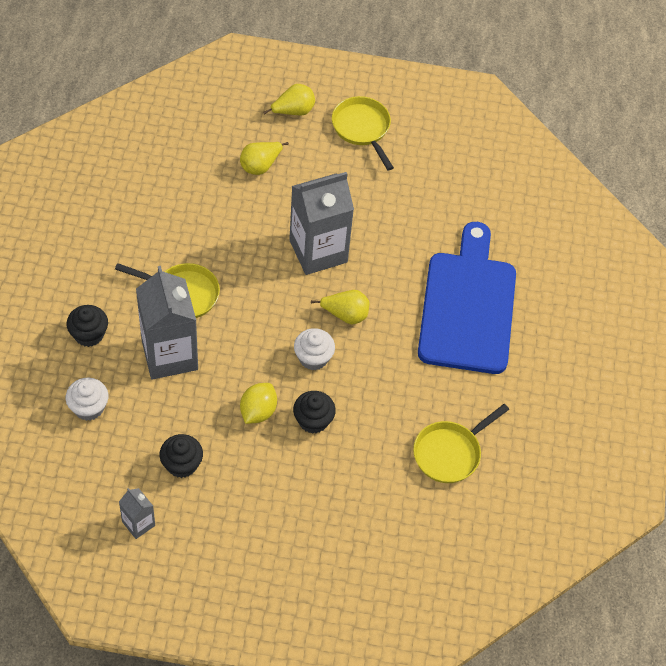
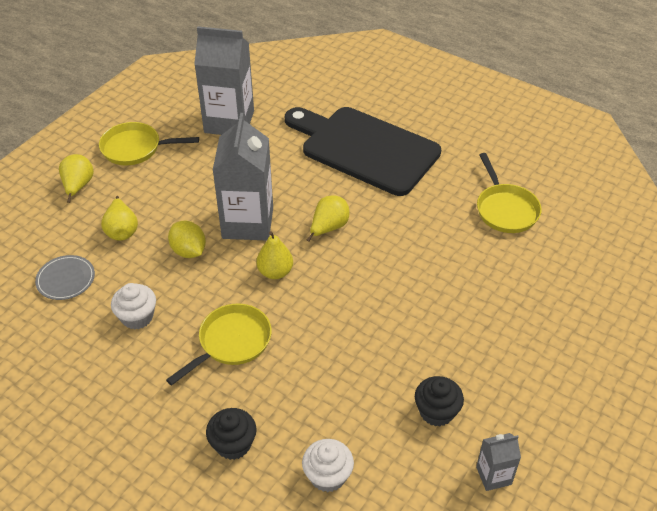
camera: 60 degrees left, 10 degrees down
(169, 355) = (299, 378): grey carton -> grey carton (229, 122)
(190, 154) = (66, 279): none -> grey plate
(258, 411) = (402, 327): yellow lemon -> yellow lemon (189, 251)
(272, 294) = (275, 272): none -> yellow pear
(313, 358) = (363, 266): white cupcake -> white cupcake (137, 317)
(313, 420) = (431, 289): black cupcake -> none
(468, 306) = (364, 148): blue cutting board -> black cutting board

